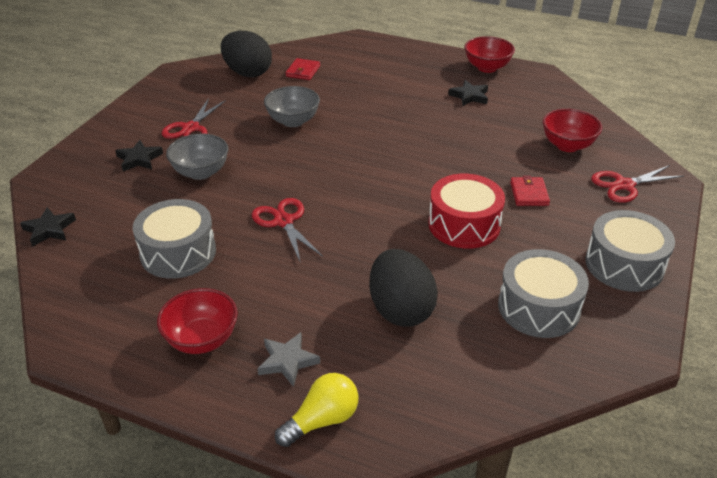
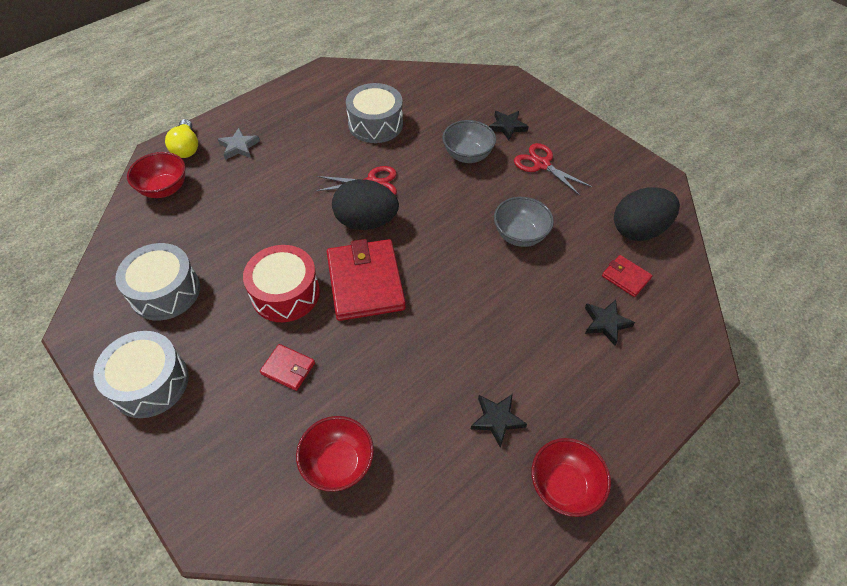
camera: 115 degrees right, 15 degrees up
(49, 229) = (442, 75): black star -> black star (606, 323)
(202, 339) = (287, 117): red bowl -> red bowl (165, 189)
(400, 310) = (232, 213): black egg -> black egg (366, 221)
(411, 183) = (365, 282): none -> red wallet
(624, 185) = (237, 471): red scissors -> none

